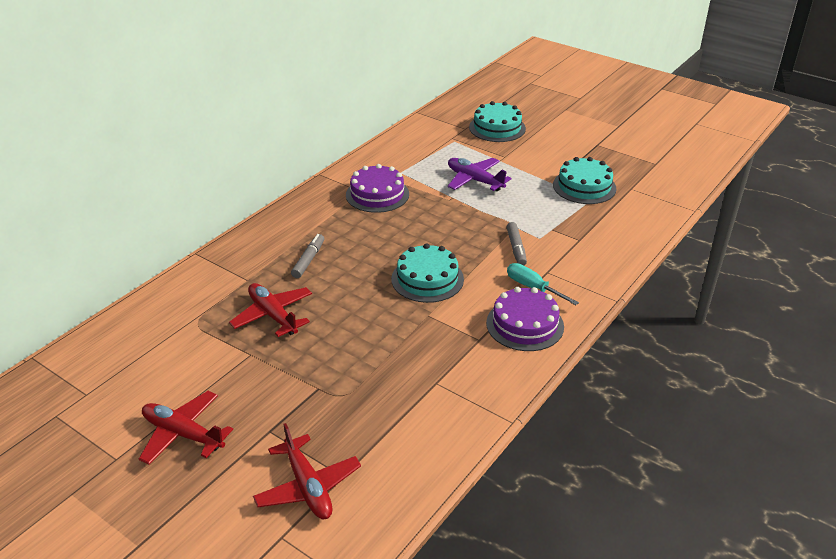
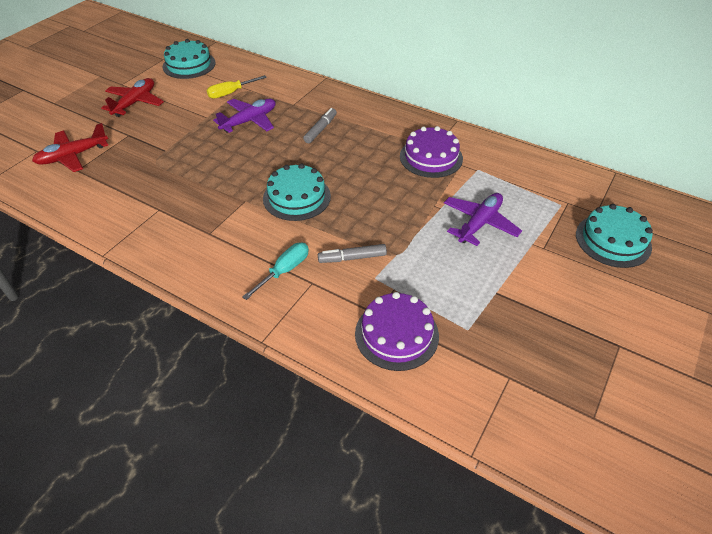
camera: 85 degrees right, 10 degrees up
(198, 335) = (230, 93): none -> yellow screwdriver
(273, 315) = (249, 121): red plane -> purple plane
(309, 260) = (320, 129): grey marker -> grey marker turned 75 degrees counterclockwise
(525, 324) = (227, 264): purple cake -> purple cake (396, 334)
(584, 186) = (497, 324): turquoise cake -> turquoise cake (189, 65)

